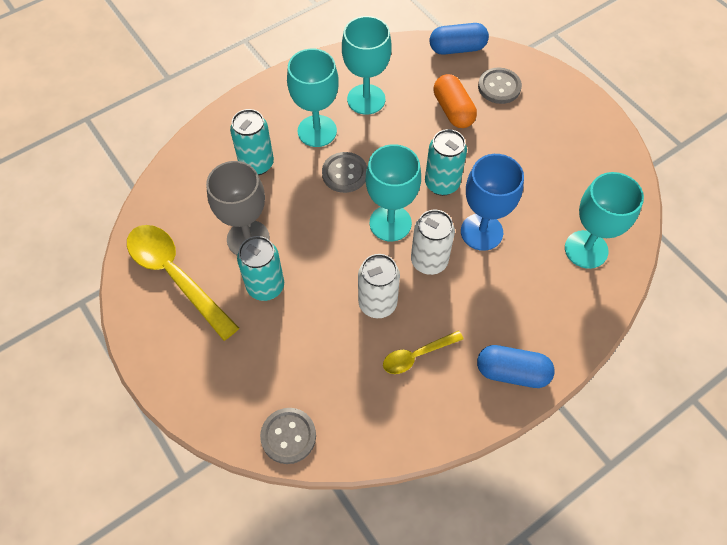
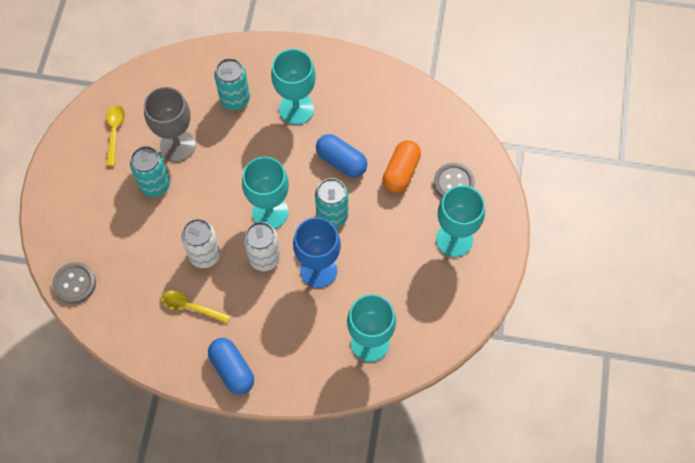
camera: 45 degrees right, 5 degrees up
(175, 275) = (115, 132): yellow spoon -> yellow spoon, size x0.53
(344, 173) = (280, 154): grey button -> none
(366, 99) = (353, 113): turquoise goblet -> turquoise goblet (454, 239)
(457, 48) = (460, 129): blue capsule -> blue capsule (341, 161)

